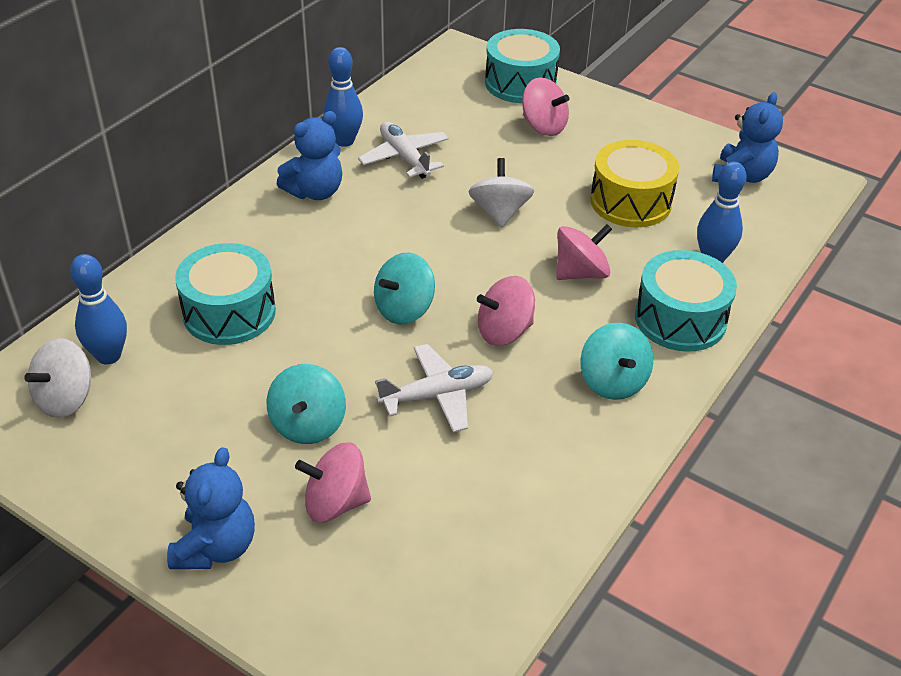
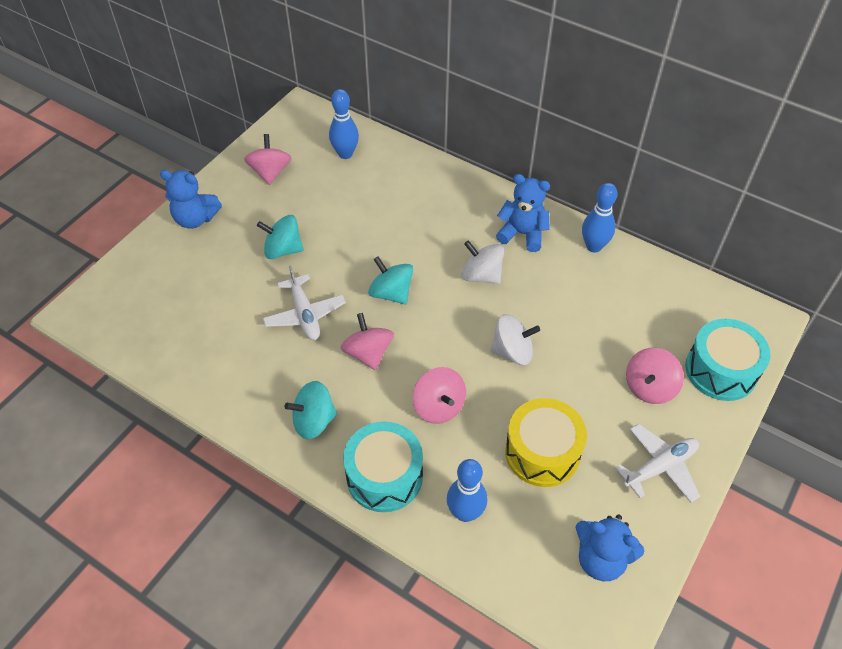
camera: 90 degrees right, 10 degrees up
(66, 399) = (310, 142): white spinning top -> white spinning top (481, 275)
(229, 312) = (385, 202): turquoise drum -> none
(315, 192) = (522, 234): blue teddy bear -> blue teddy bear turned 150 degrees clockwise
(335, 503) = (219, 267): pink spinning top -> pink spinning top (270, 172)
(404, 158) = (578, 286): white plane -> white plane (660, 467)

